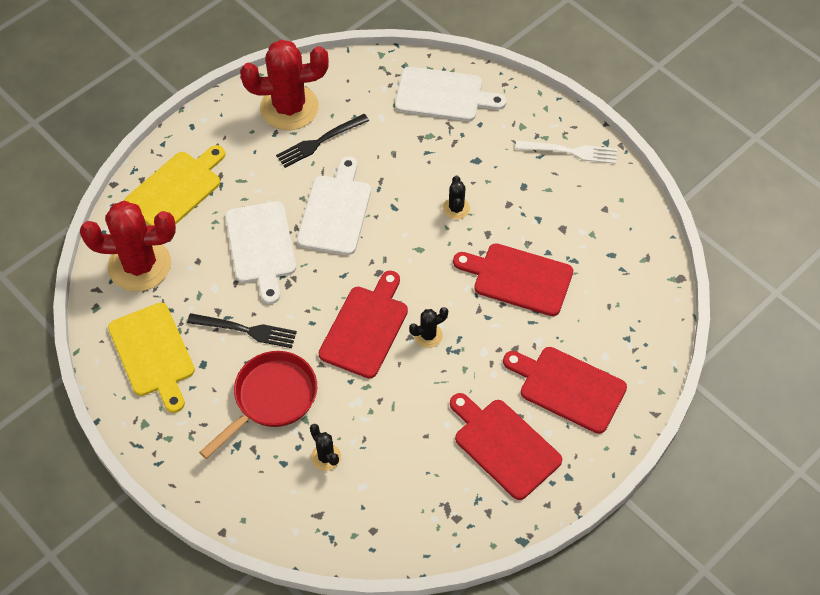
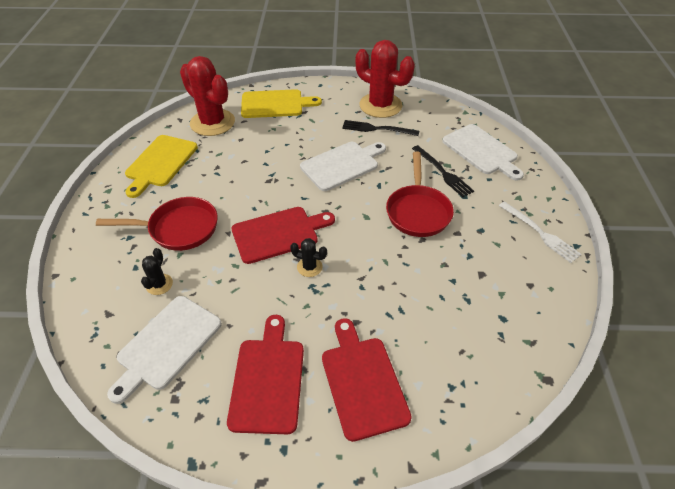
camera: 45 degrees right, 10 degrees down
(246, 330) = (216, 186): black fork -> black fork (443, 172)
(261, 246) = (280, 154): white cutting board -> white cutting board (167, 345)
(456, 208) = (418, 211): black cactus -> red pan
(518, 278) = (412, 280): red cutting board -> none

